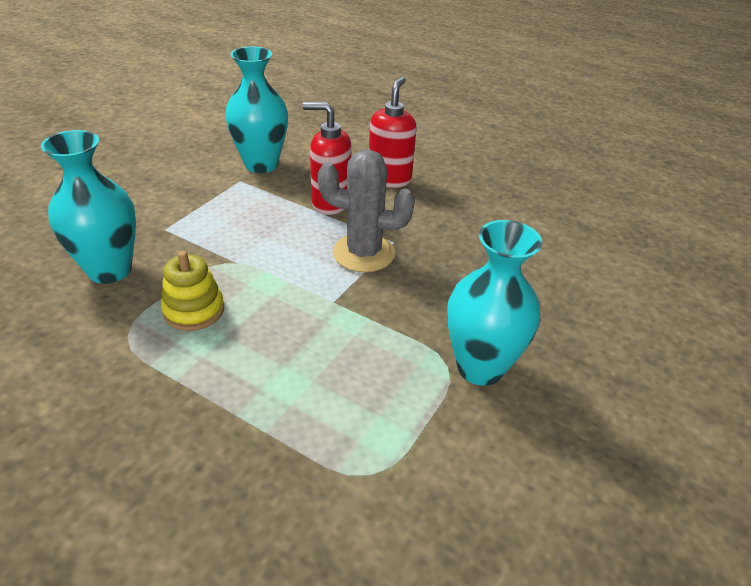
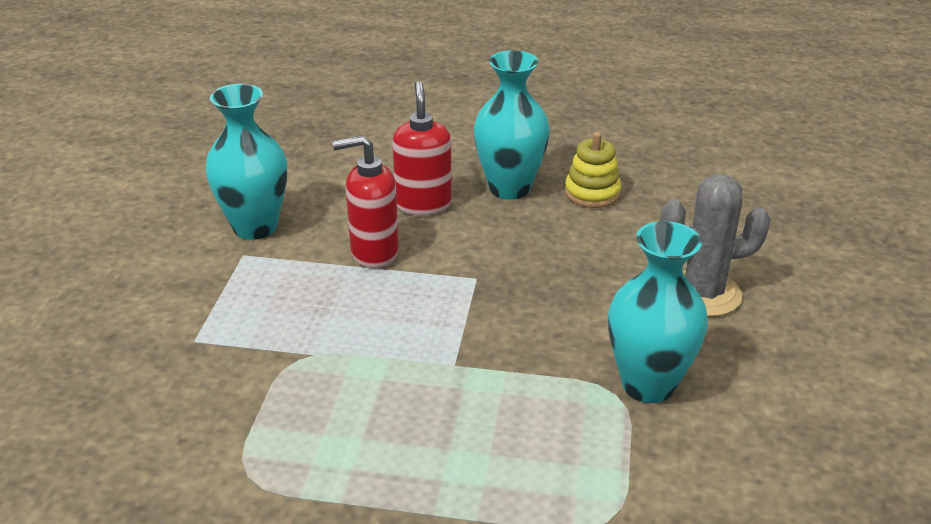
camera: 20 degrees left, 5 degrees down
(110, 270) = (164, 409): turquoise vase -> turquoise vase (509, 188)
(194, 310) = (304, 423): yellow stacking toy -> yellow stacking toy (592, 193)
(363, 253) = (452, 301): grey cactus -> grey cactus (703, 294)

